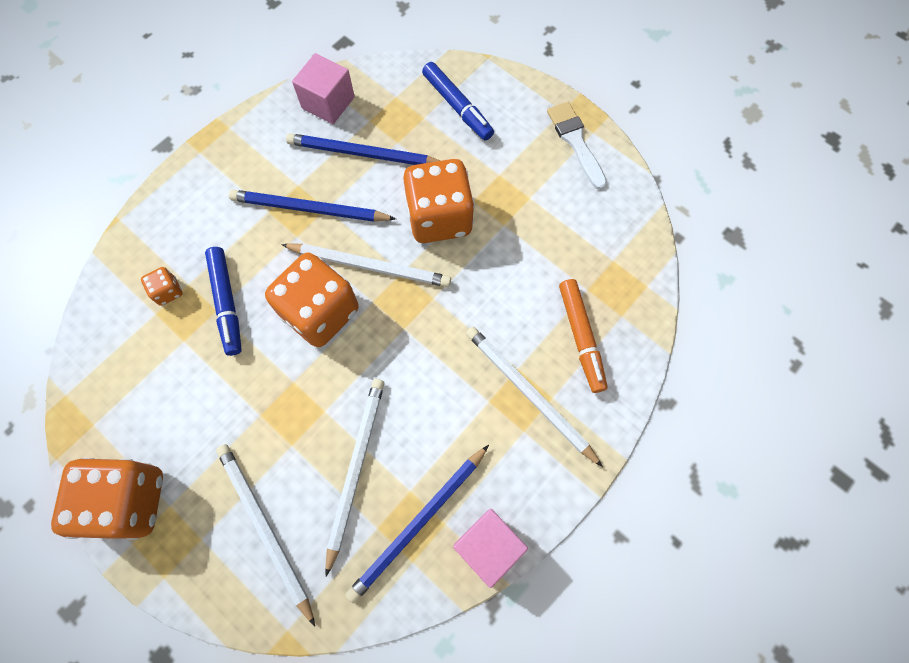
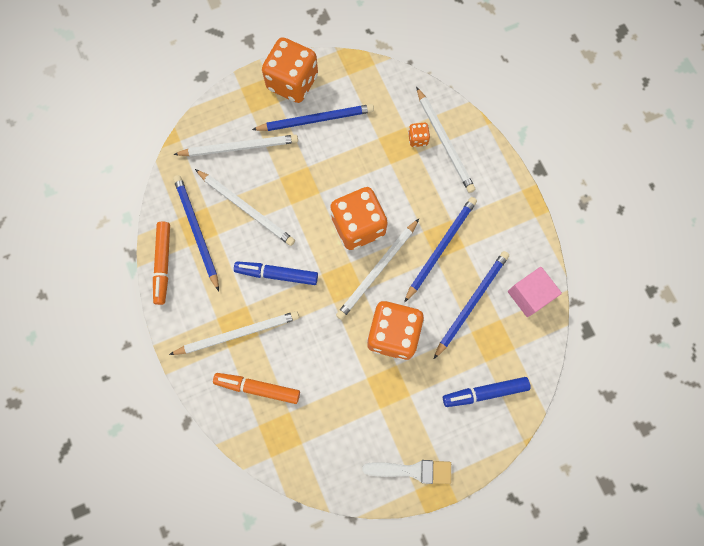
camera: 115 degrees right, 5 degrees up
(161, 258) = (444, 141): none -> white pencil
(182, 437) = (315, 119): none -> blue pencil
(227, 303) = (392, 171): blue marker -> blue marker (277, 274)
(487, 546) = (163, 264): pink cube -> orange marker

